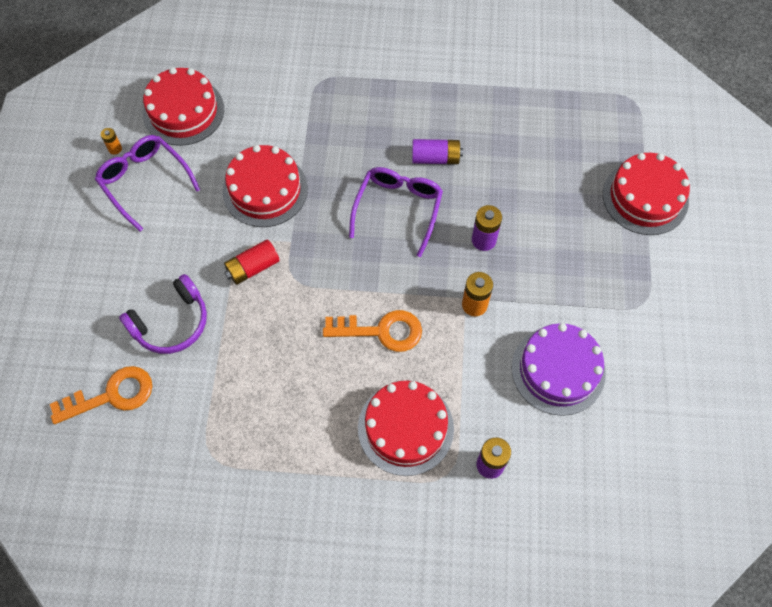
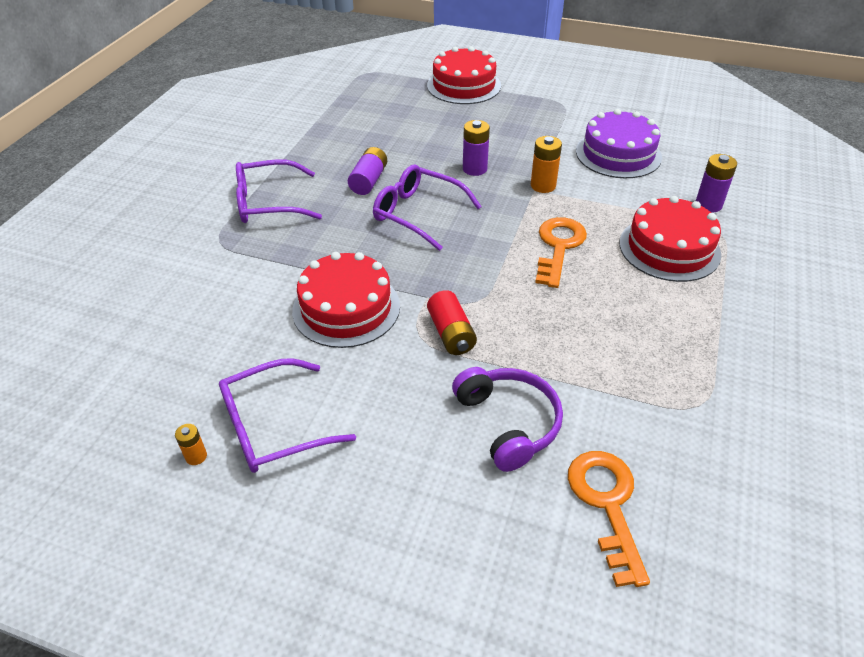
camera: 75 degrees left, 20 degrees down
(183, 111) = (180, 370): red cake -> none
(380, 95) = (268, 203): none -> purple glasses

